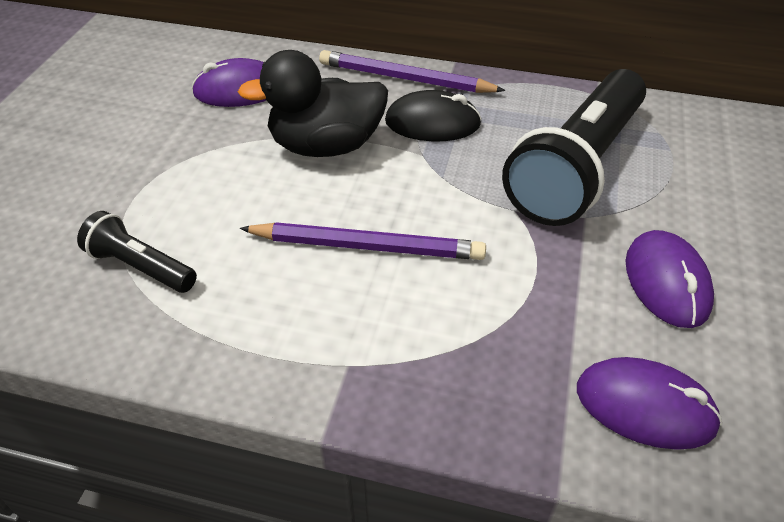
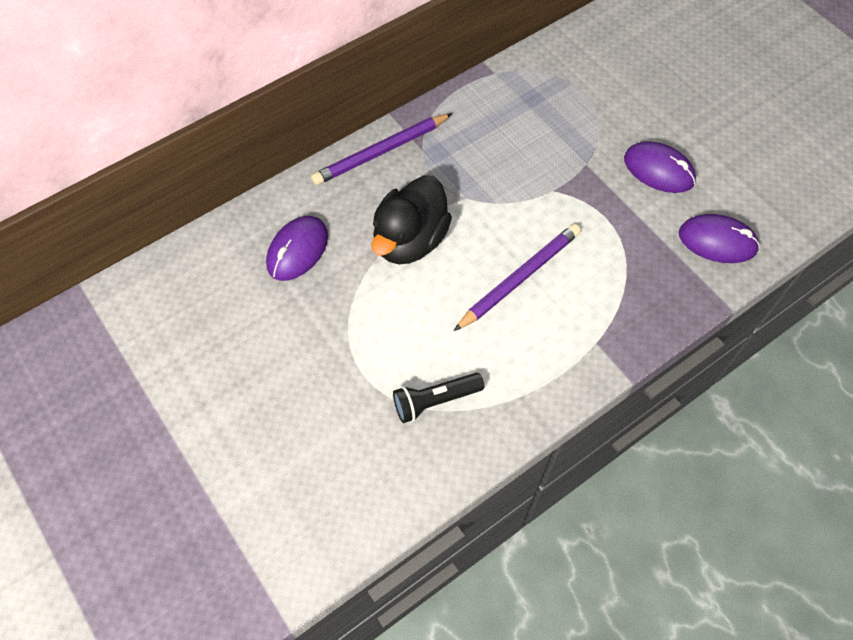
camera: 50 degrees left, 15 degrees up
(432, 123) = (441, 171): black mouse -> none
(576, 168) = (547, 136): black flashlight -> none
(645, 406) = (717, 241): purple mouse -> purple mouse turned 45 degrees clockwise

